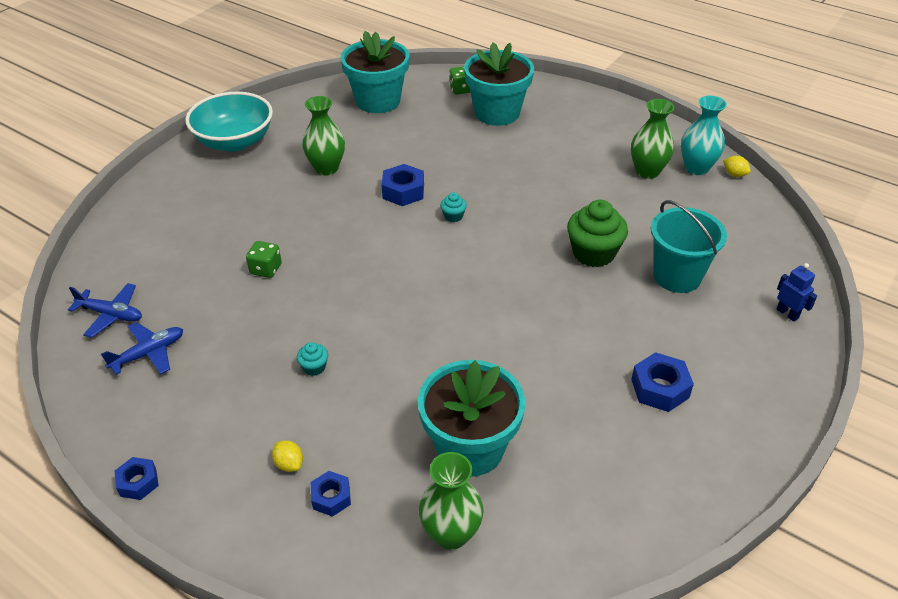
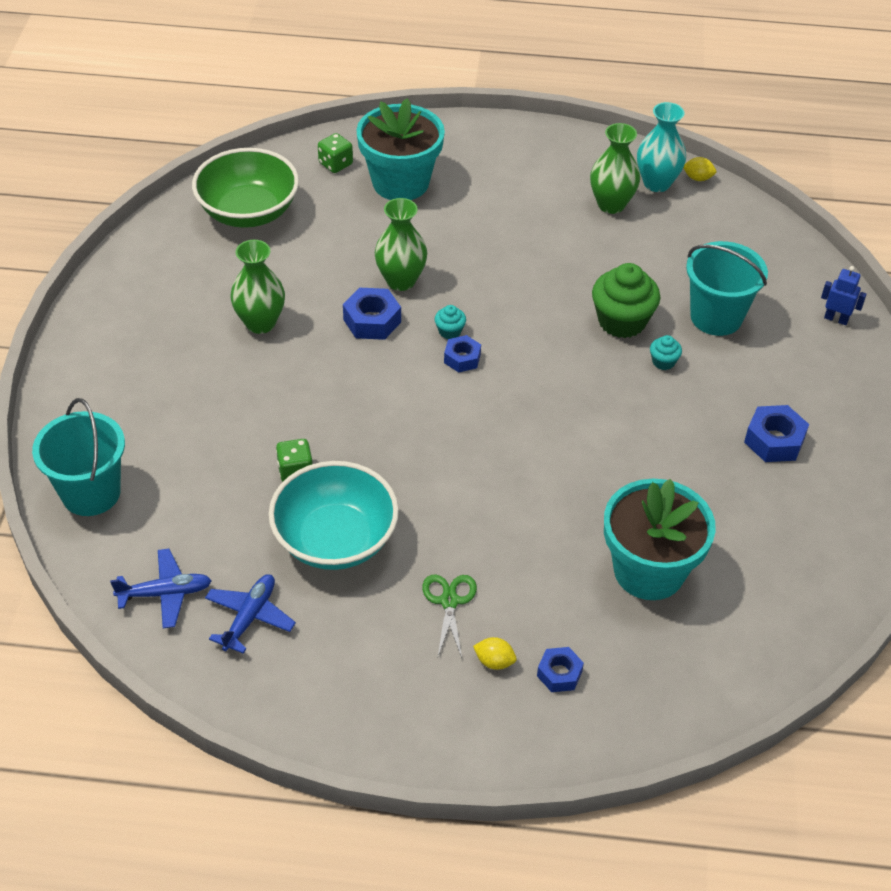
camera: 30 degrees left, 5 degrees up
(127, 233) = (91, 493): none -> turquoise bucket
(138, 482) = (361, 747): blue nut -> blue nut (462, 358)
(234, 141) = (116, 327): turquoise bowl -> turquoise bowl (335, 539)
(294, 403) = (449, 601): none -> green scissors
(314, 367) = (439, 557): turquoise cupcake -> turquoise cupcake (663, 362)
(378, 101) = (248, 212): turquoise flower pot -> green bowl
(451, 534) = (690, 655): green vase -> green vase (401, 281)

